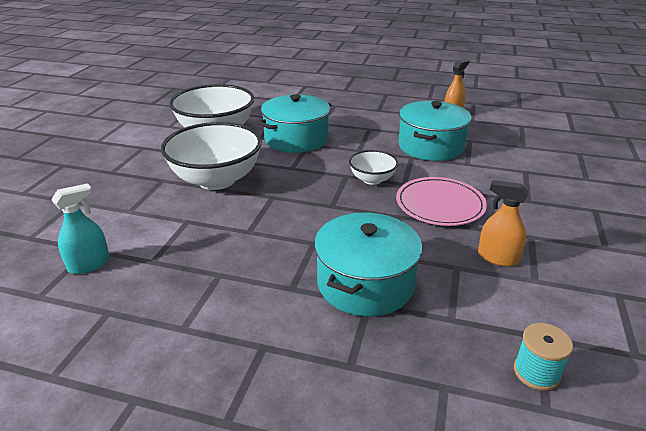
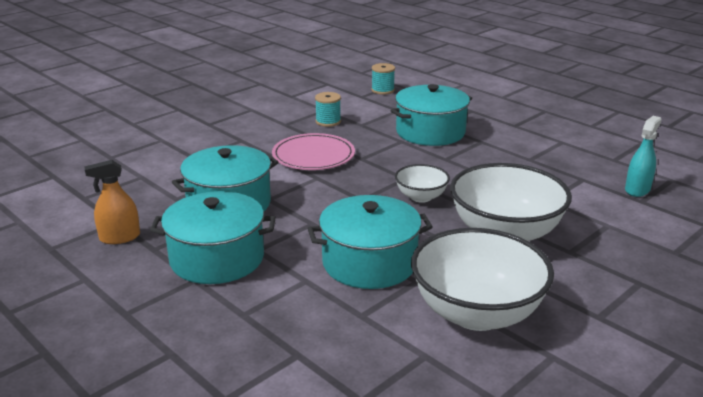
camera: 150 degrees left, 5 degrees down
(89, 264) = (637, 190): turquoise spray bottle -> turquoise spray bottle turned 135 degrees clockwise
(372, 179) = (341, 188): white bowl -> white bowl (421, 197)
(384, 120) = (217, 258): none -> turquoise pot
(497, 258) = (328, 121): orange spray bottle -> turquoise spool

